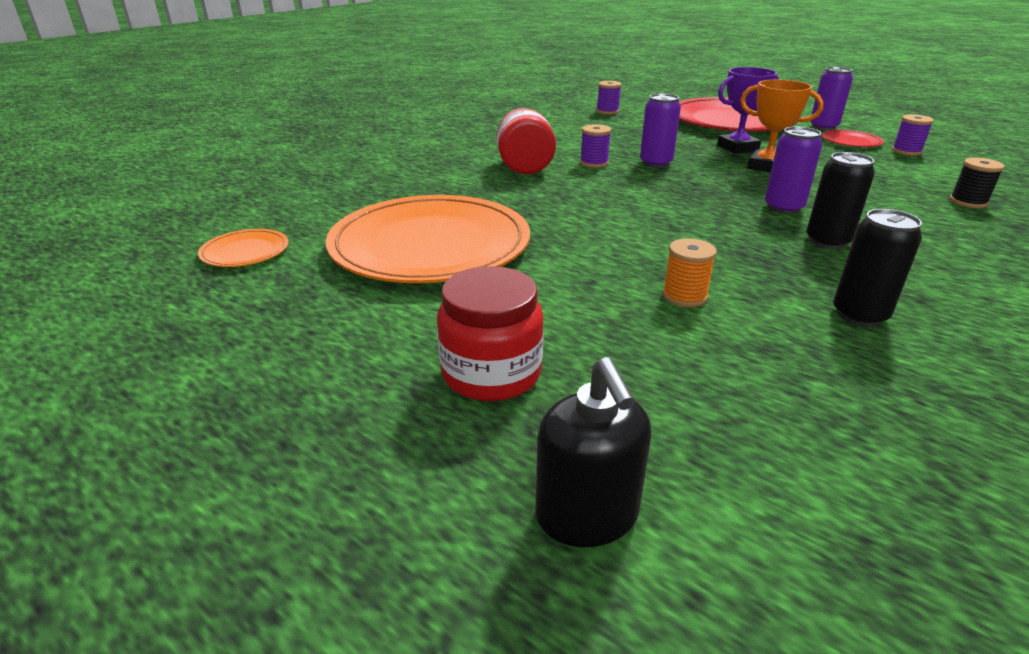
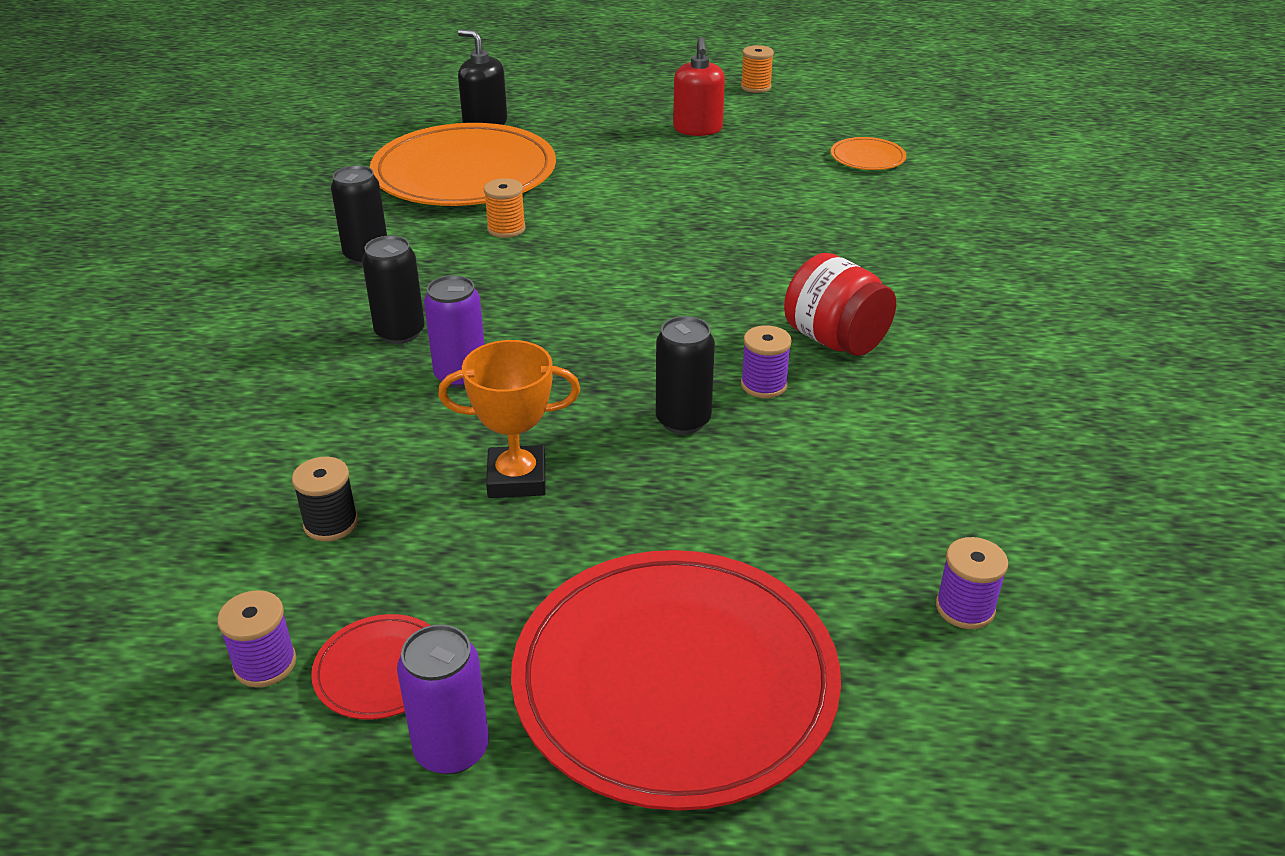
camera: 145 degrees right, 5 degrees up
(84, 402) = (755, 87): none -> orange spool
(308, 351) = (697, 129): none -> red soap dispenser
(430, 245) = (749, 206): orange plate -> orange plate (464, 173)
(491, 373) = (584, 150): red jar -> none
(656, 163) = (683, 420): purple can -> black can
(737, 148) = (592, 532): purple trophy -> none
(968, 202) = (208, 485): black spool -> black spool (331, 523)

